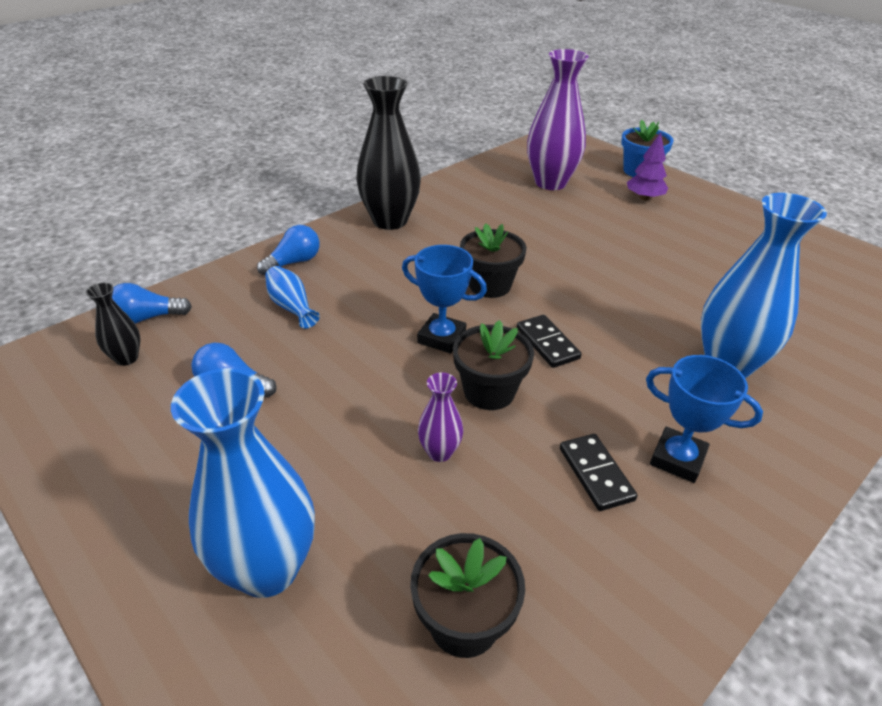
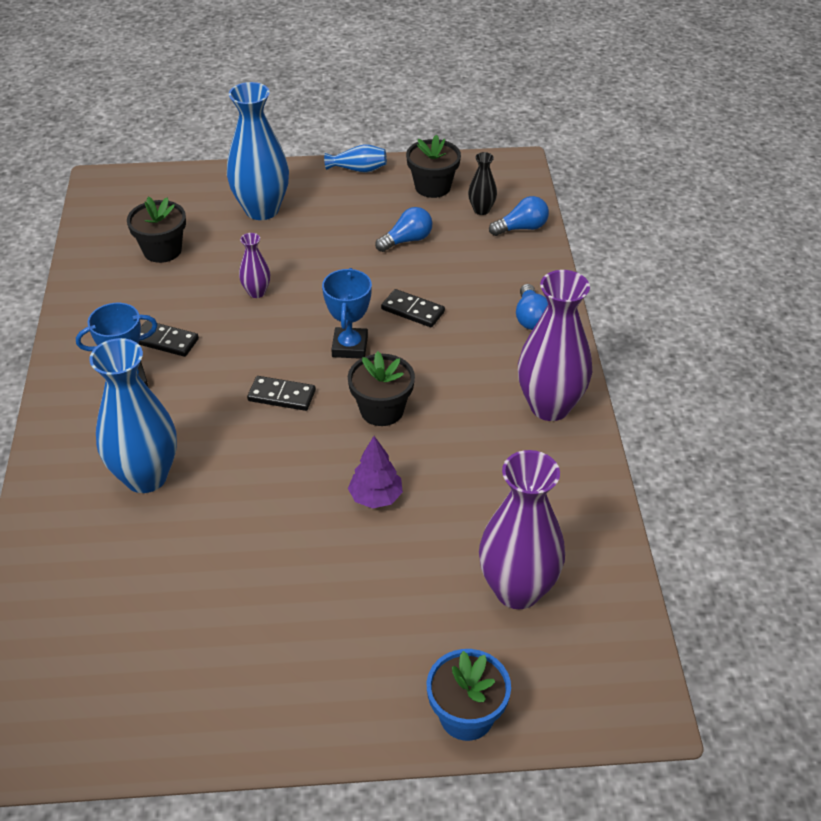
camera: 130 degrees right, 5 degrees up
(147, 318) = (521, 228): blue light bulb -> blue light bulb turned 45 degrees clockwise
(291, 307) = (467, 293): blue vase -> blue vase (358, 169)
(350, 326) = (413, 310): none -> black domino
(390, 221) = (550, 406): black vase -> purple vase
(441, 337) = (350, 347): blue trophy -> blue trophy turned 60 degrees counterclockwise
(489, 391) = (274, 338): black flower pot -> black flower pot (433, 187)
(644, 198) = (402, 654): purple tree -> purple tree (376, 497)

